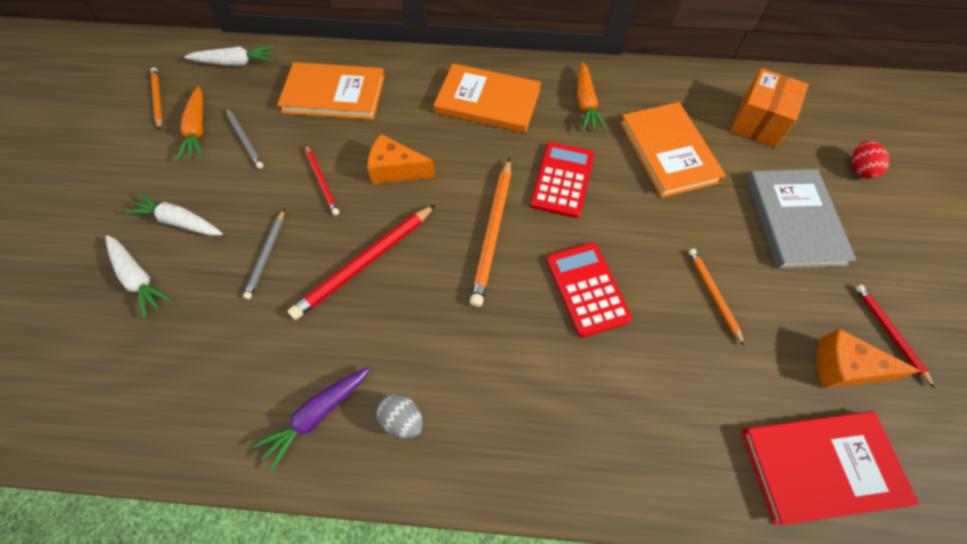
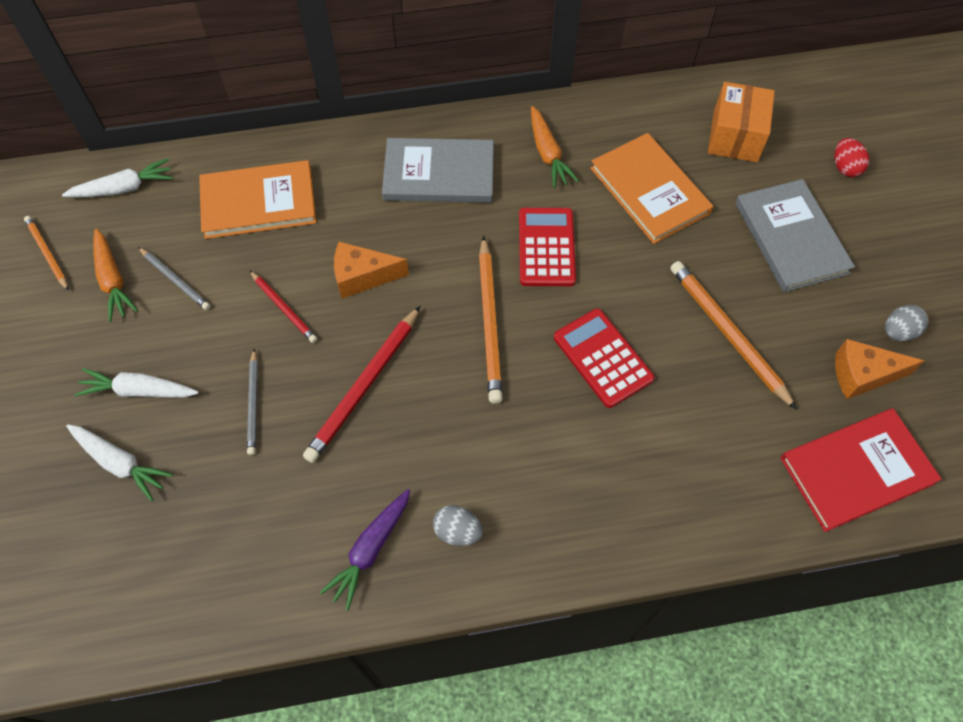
camera: 15 degrees left, 0 degrees up
(488, 101) = (439, 174): orange book -> grey book
(713, 295) = (727, 334): orange pencil -> orange pencil, size x1.72
(889, 333) = (898, 332): red pencil -> grey egg

